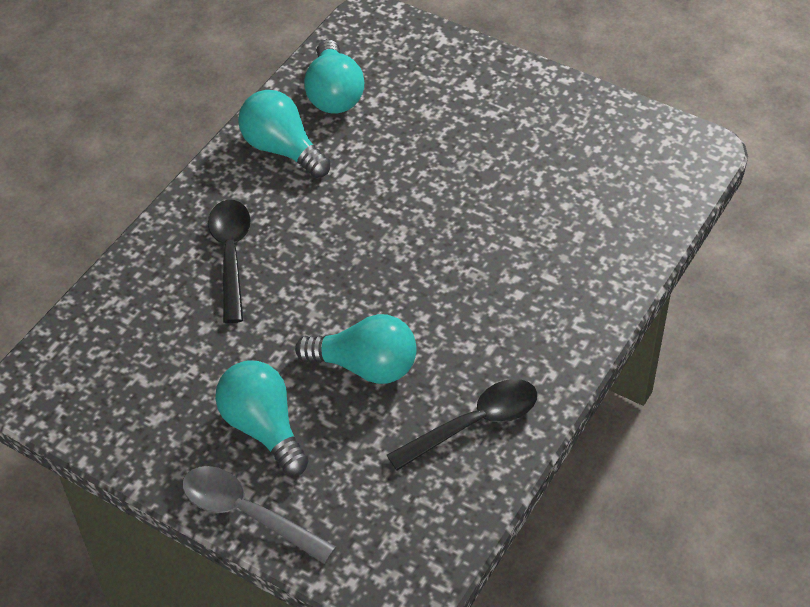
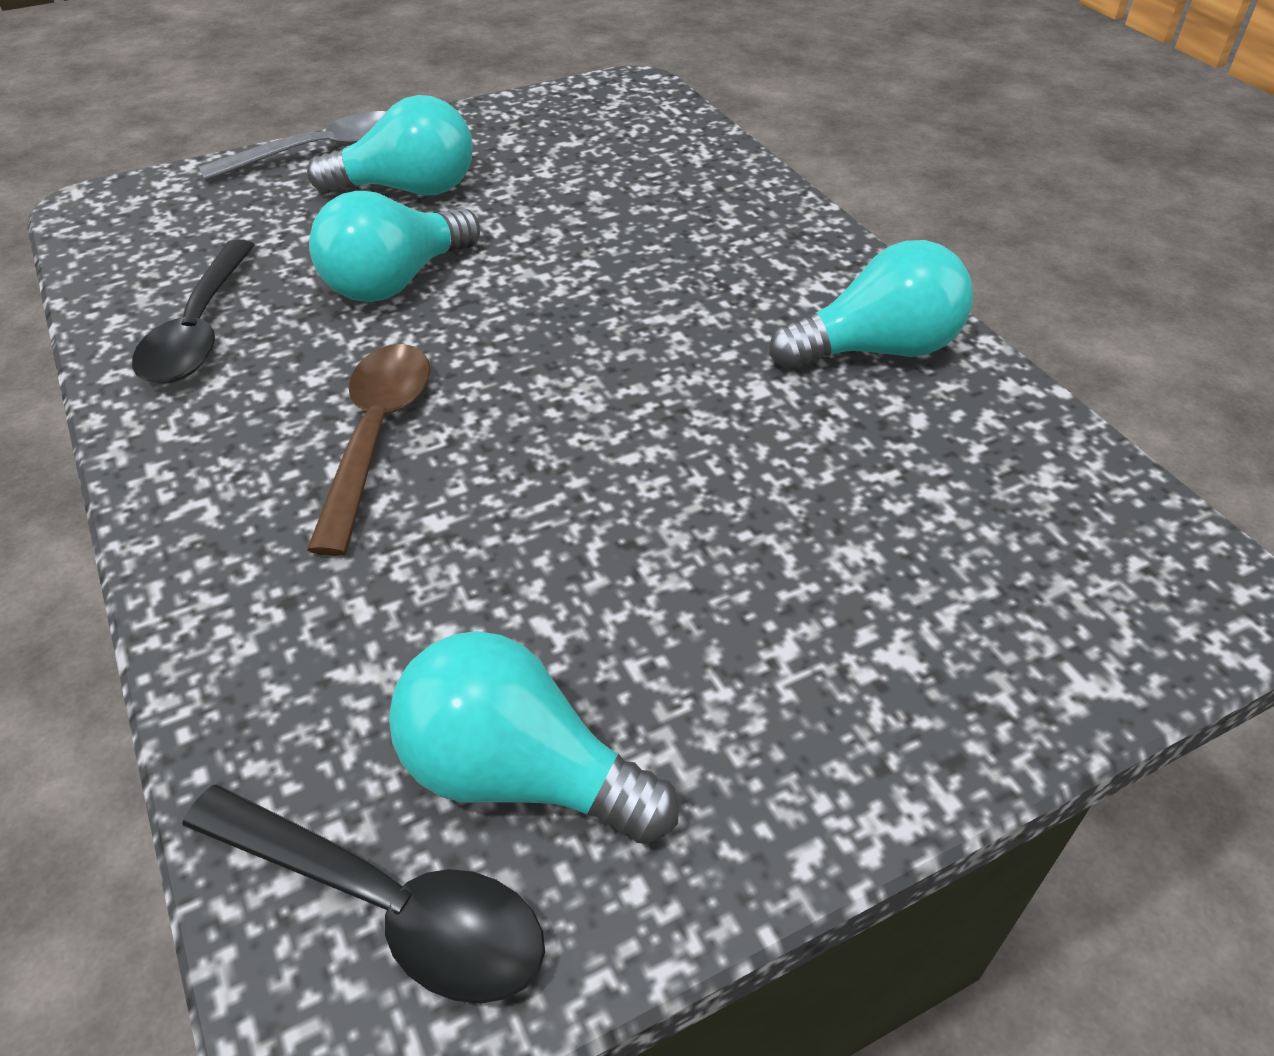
camera: 120 degrees right, 5 degrees down
(231, 256) = (694, 243): black spoon -> black spoon (385, 904)
(334, 94) = (984, 451): turquoise light bulb -> turquoise light bulb (520, 774)
(488, 292) = (376, 437): none -> brown spoon

